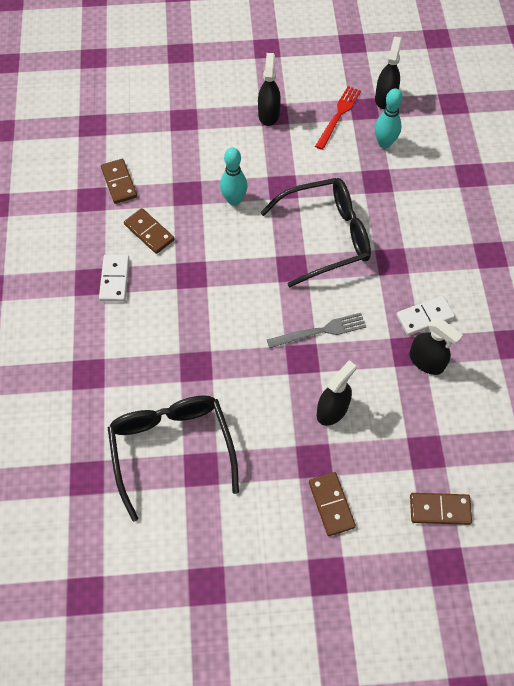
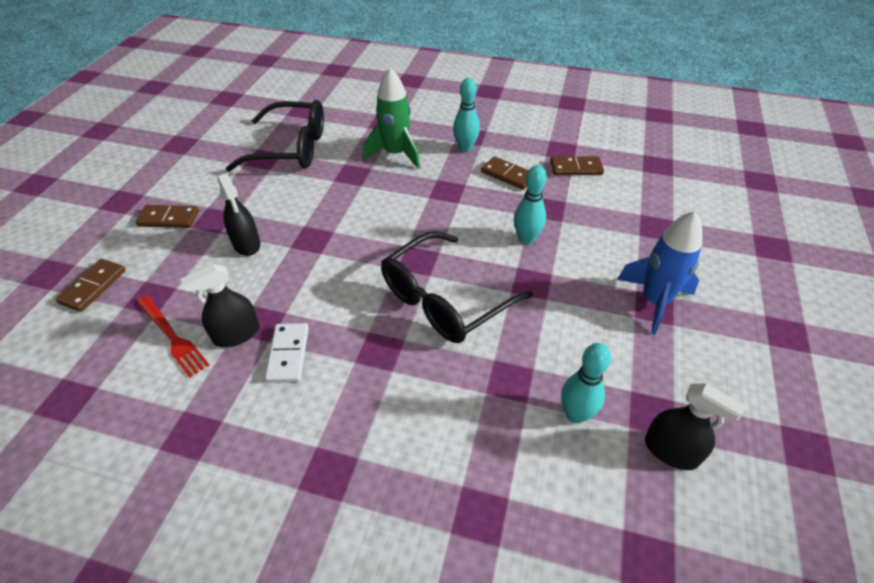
camera: 110 degrees right, 15 degrees down
(114, 279) = (465, 148): white domino -> turquoise bowling pin
(147, 339) = (395, 154): none -> green rocket
(149, 232) = (508, 175): brown domino -> brown domino turned 60 degrees clockwise
(268, 114) = (654, 301): black spray bottle -> blue rocket
(320, 331) = (331, 260): grey fork -> none
(326, 236) = (444, 300): black glasses -> black glasses turned 45 degrees clockwise
(338, 115) = (641, 375): red fork -> red fork (172, 337)

